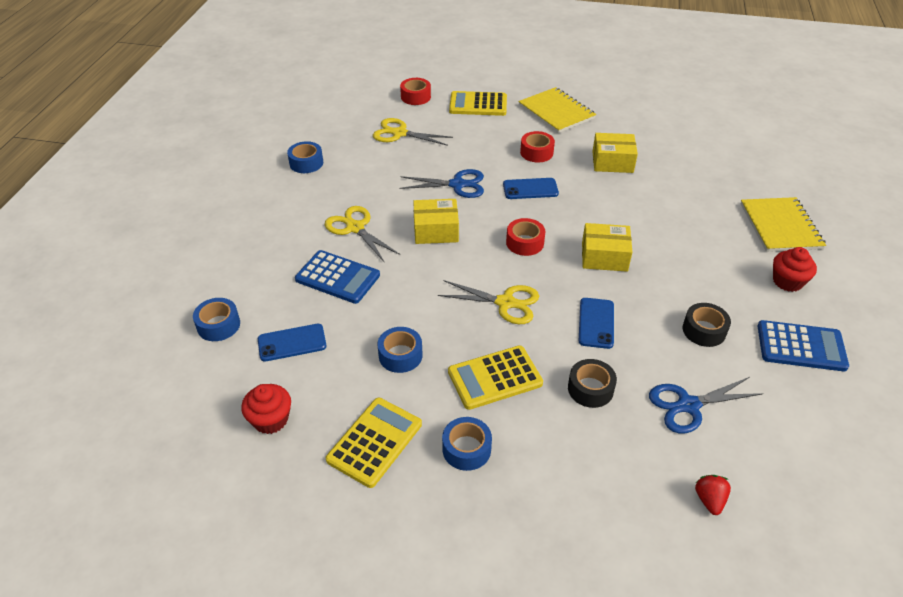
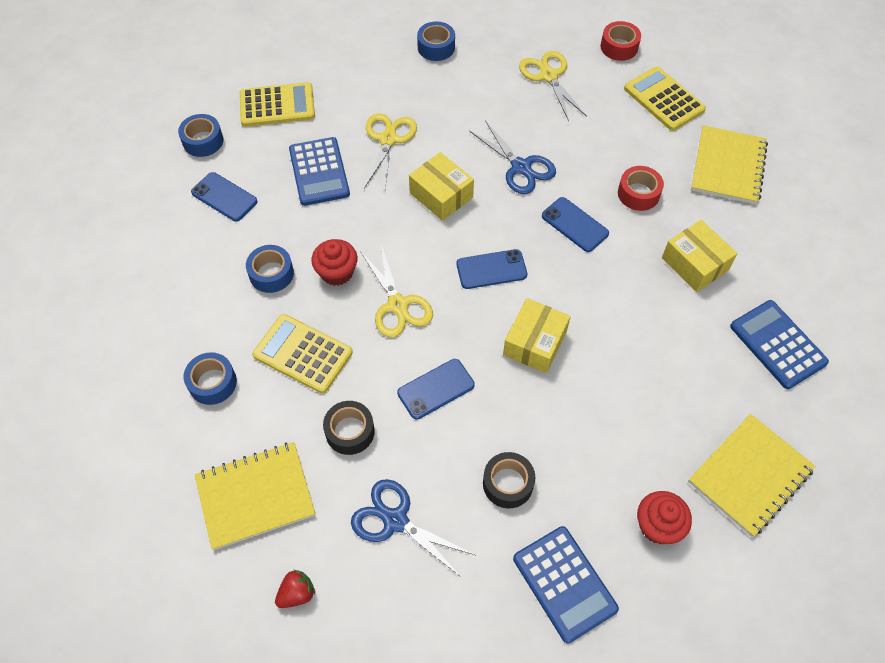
camera: 50 degrees right, 15 degrees up
(270, 420) = (142, 241): red cupcake -> red cupcake (337, 272)
(374, 442) = (172, 318): yellow calculator -> yellow calculator (277, 105)
(525, 243) = (491, 269): red tape -> blue phone
(600, 479) = (255, 496): none -> yellow notebook
(604, 257) = (534, 343): yellow box -> yellow box turned 60 degrees clockwise
(699, 166) = (777, 344): none -> blue calculator

